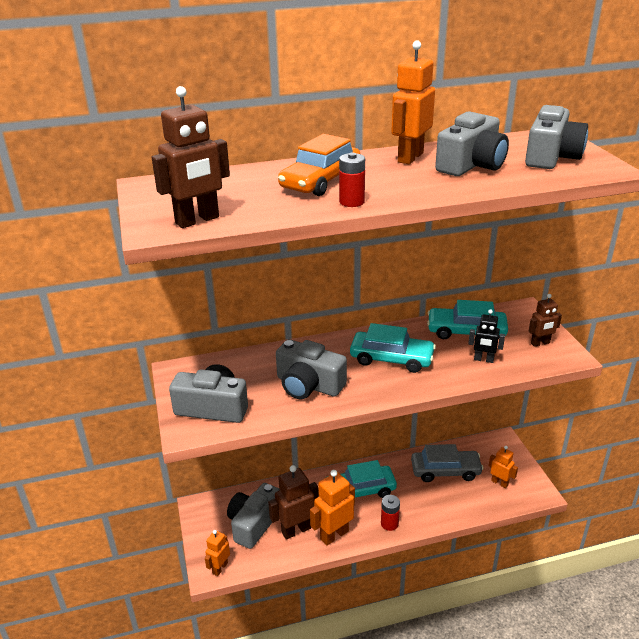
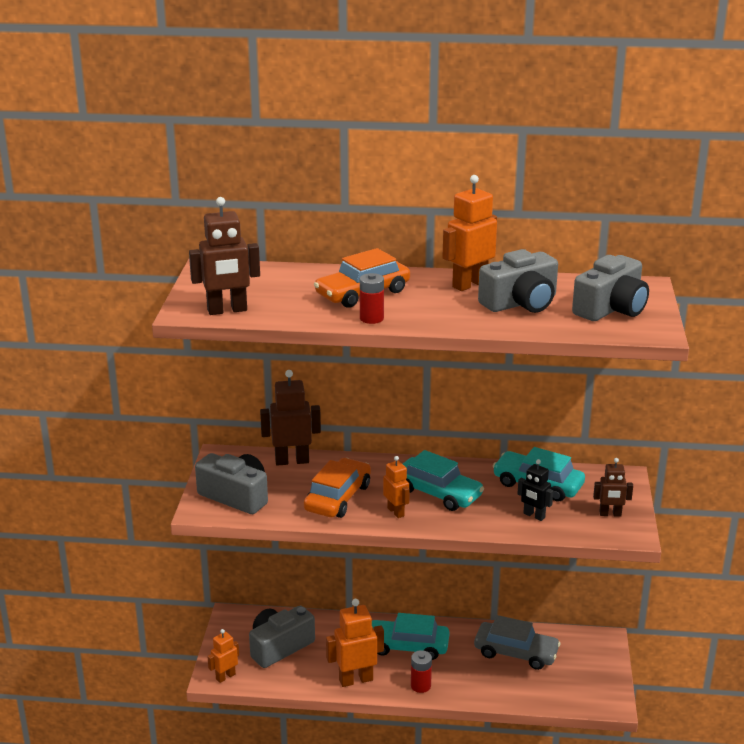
camera: 20 degrees right, 5 degrees down
(296, 530) = (319, 664): brown robot -> brown robot (292, 461)
(308, 385) = (338, 498): grey camera -> orange car
(499, 483) = (571, 681): orange robot -> orange robot (396, 512)

